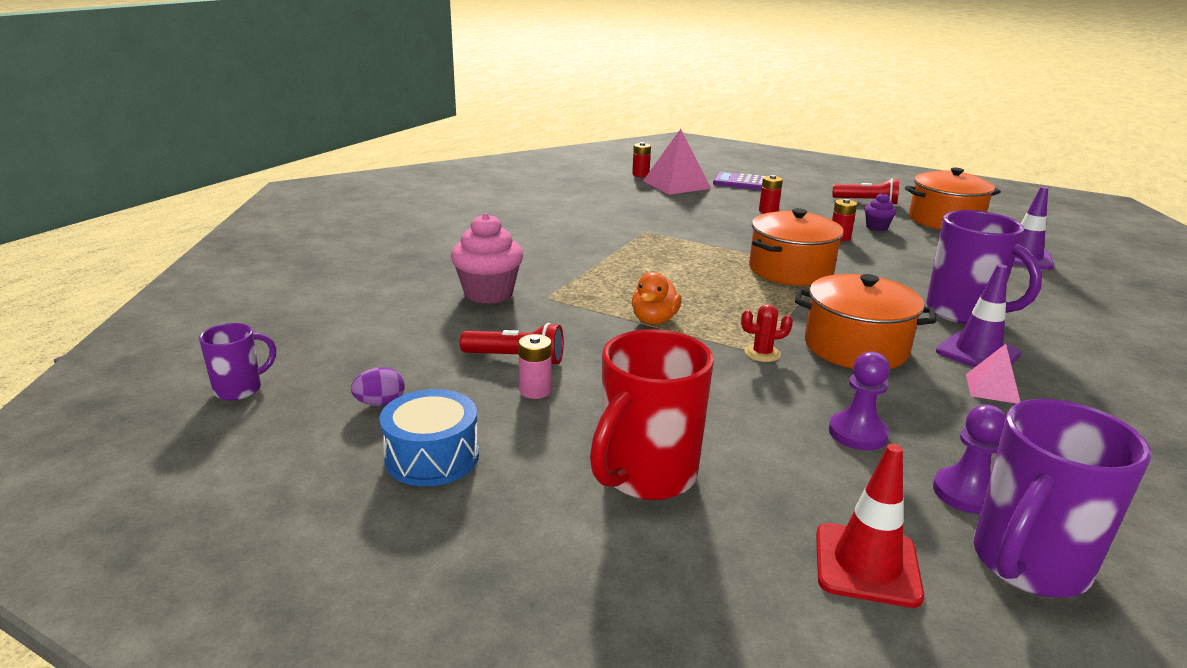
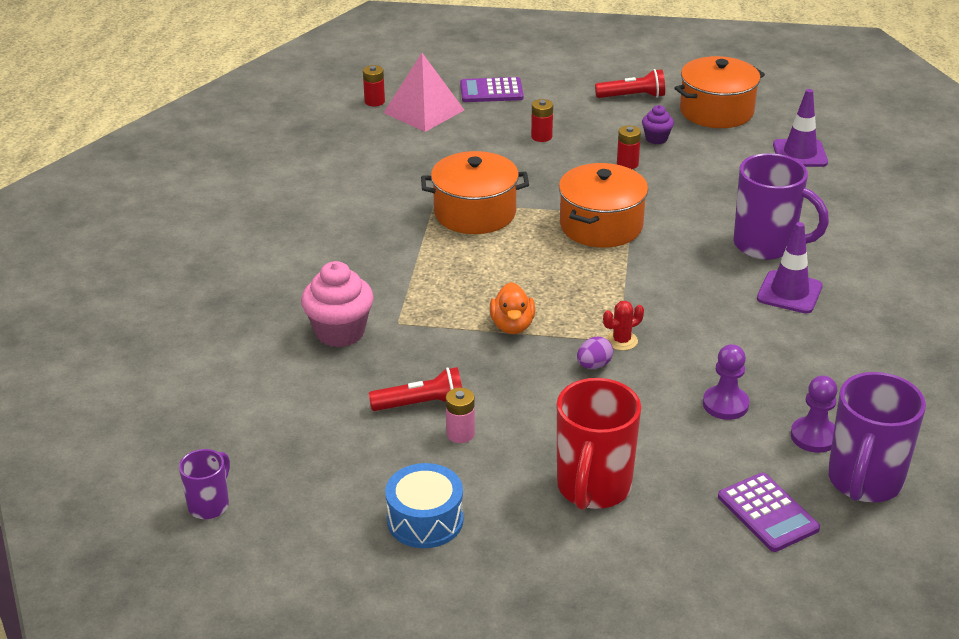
camera: 20 degrees left, 10 degrees up
(380, 403) = (343, 484): purple egg -> purple egg (594, 365)
(855, 347) = (693, 312): orange pot -> orange pot (475, 213)
(867, 565) = (768, 513): red traffic cone -> purple calculator
(992, 388) = (809, 330): pink pyramid -> none

